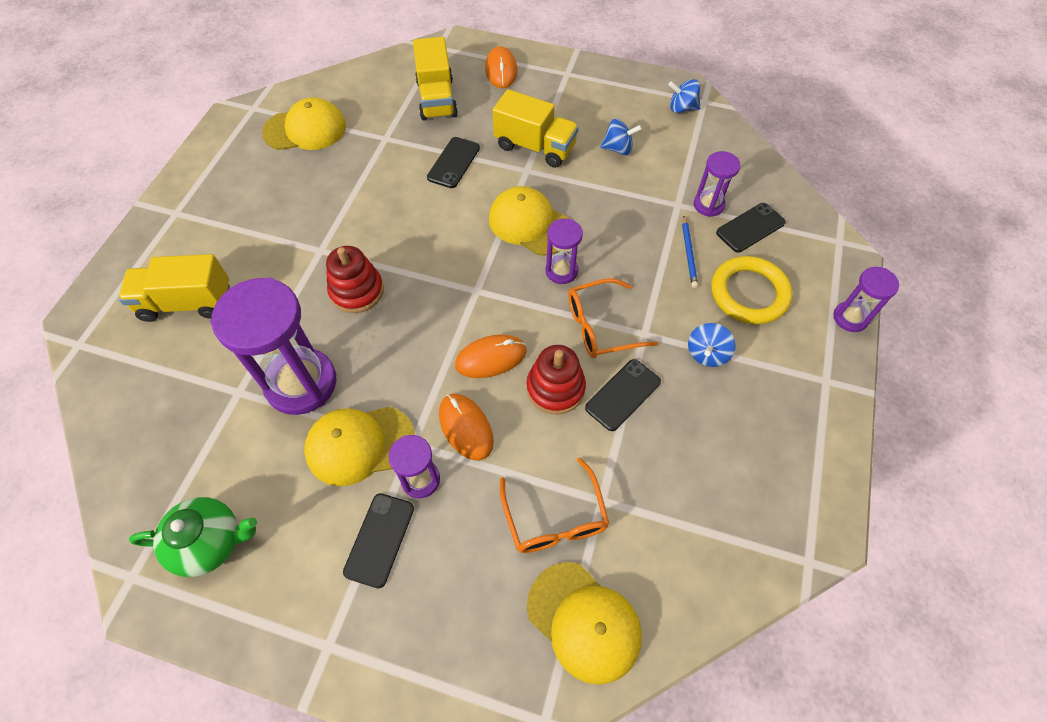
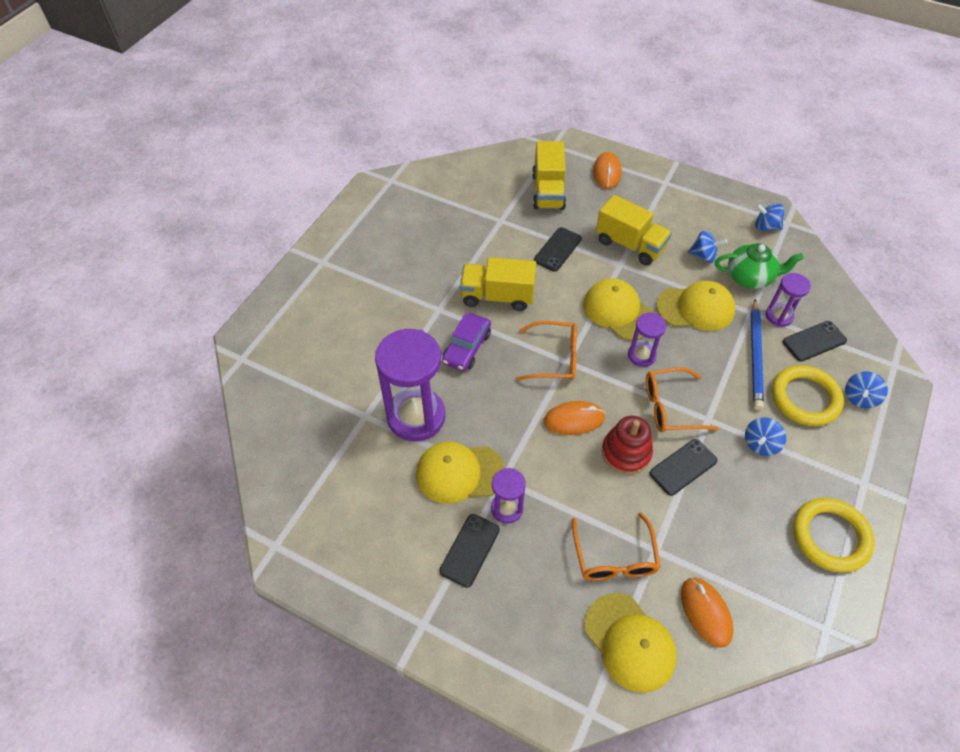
camera: 10 degrees right, 5 degrees down
(187, 303) = (328, 337): yellow truck -> yellow truck (497, 296)
(210, 542) = (336, 529): green teapot -> green teapot (750, 277)
(305, 129) = (434, 204): yellow cap -> yellow cap (696, 308)
(357, 291) = (467, 348): red stacking toy -> purple car
(461, 288) = (554, 358): none -> orange glasses
(466, 427) = (547, 473): orange mouse -> orange mouse (705, 612)
(689, 253) = (755, 356): blue pencil -> blue pencil, size x1.75
(798, 450) = (830, 537): none -> yellow ring
(808, 284) = (859, 398): none -> blue spinning top
(850, 318) = (894, 432): purple hourglass -> none

